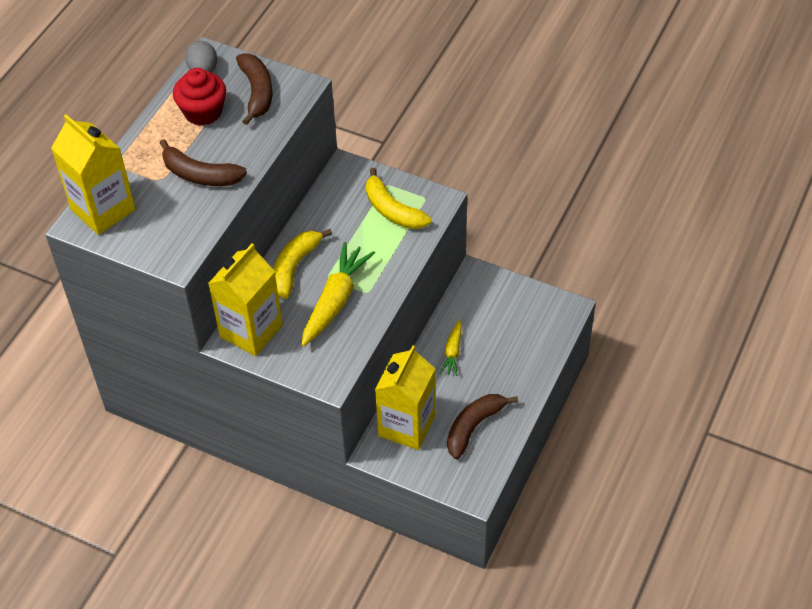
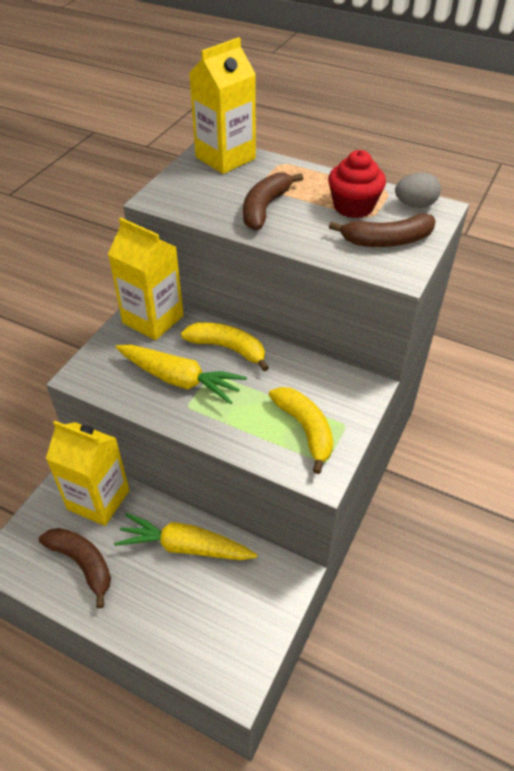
camera: 90 degrees right, 5 degrees down
(392, 210) = (305, 429): yellow banana -> yellow banana turned 105 degrees clockwise
(452, 352) = (184, 546): yellow carrot -> yellow carrot, size x1.85

